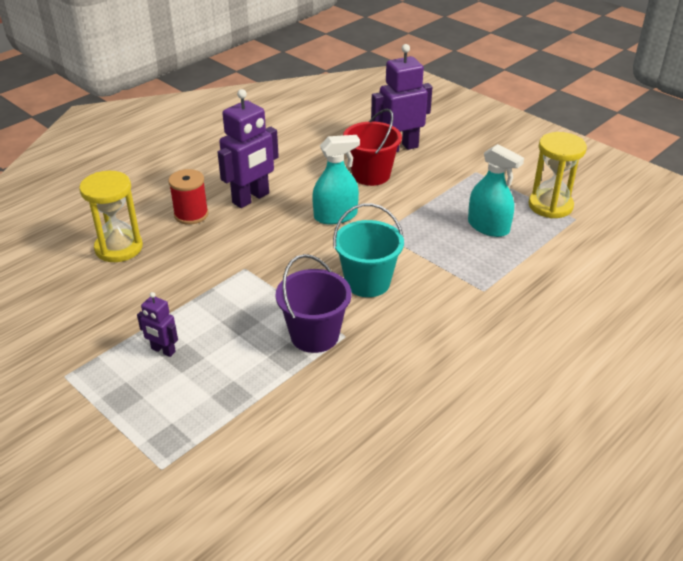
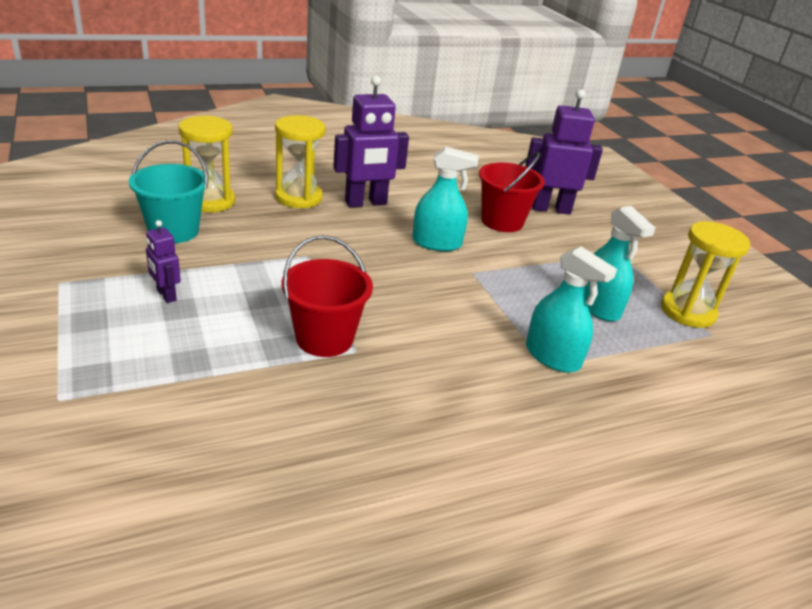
camera: 20 degrees right, 5 degrees down
(191, 214) = (298, 197): red spool -> yellow hourglass
(314, 335) = (324, 338): purple bucket -> red bucket
(367, 282) = (422, 311): turquoise bucket -> turquoise bucket (173, 231)
(482, 282) = (552, 356): none -> turquoise spray bottle

